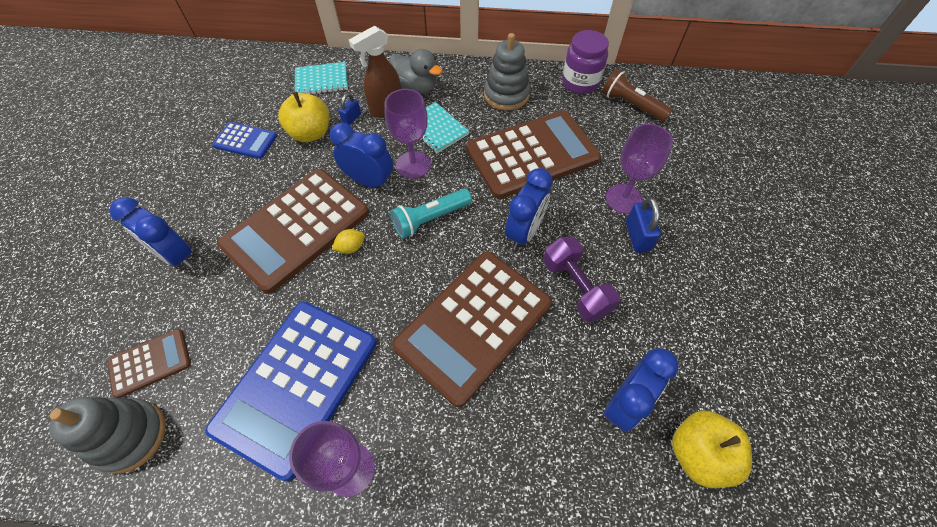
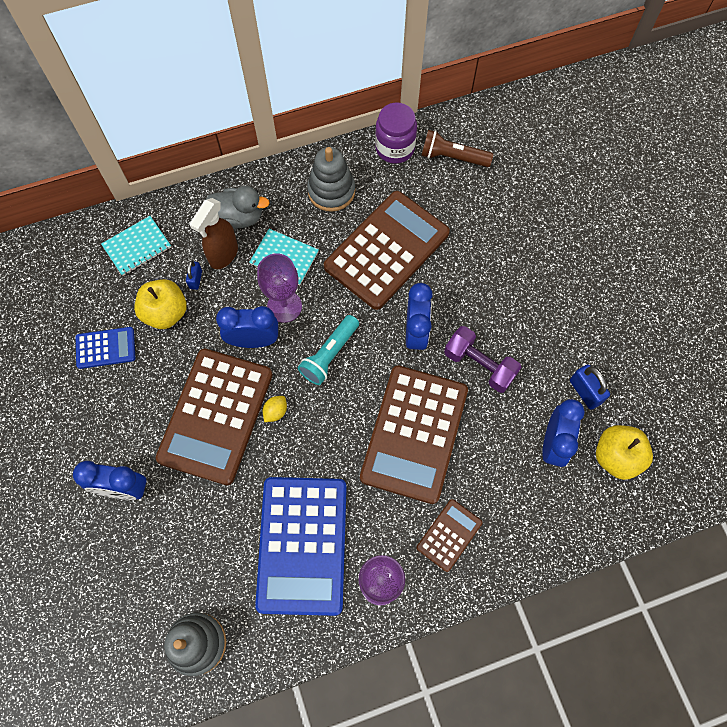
camera: 25 degrees left, 10 degrees up
(150, 363) = (170, 585): brown calculator -> brown calculator (449, 535)
(624, 199) = (485, 264): purple goblet -> none
(637, 236) = (509, 297): blue padlock -> blue padlock (585, 392)

